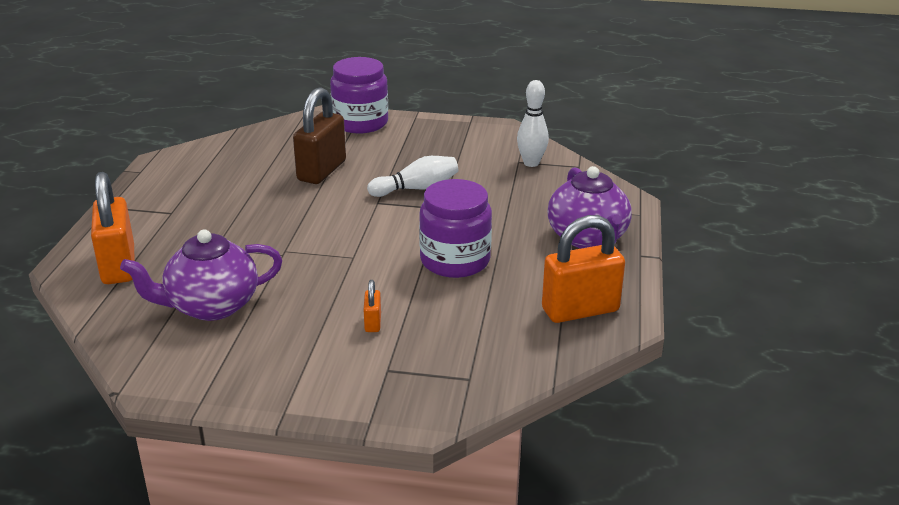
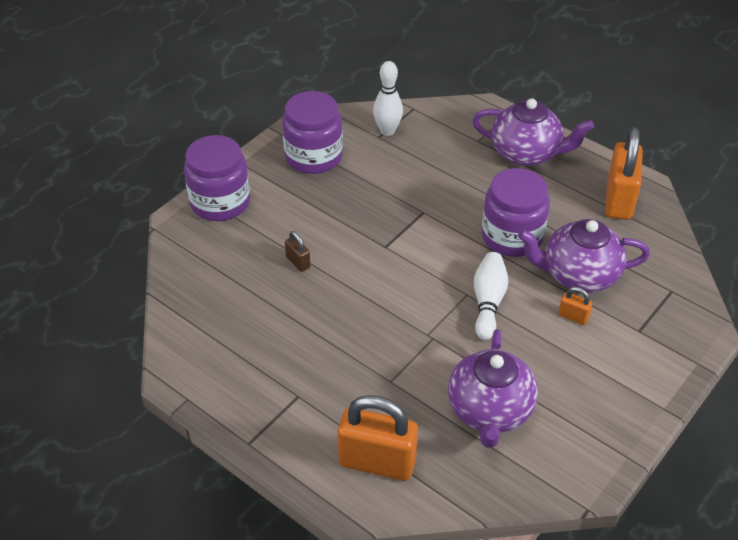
camera: 60 degrees left, 15 degrees up
(321, 171) = (298, 262): brown padlock -> brown padlock, size x0.45
(416, 188) = (379, 214): white bowling pin -> white bowling pin (488, 302)
(436, 312) = (578, 275): none -> purple teapot
(457, 142) = (313, 156): none -> purple jar

